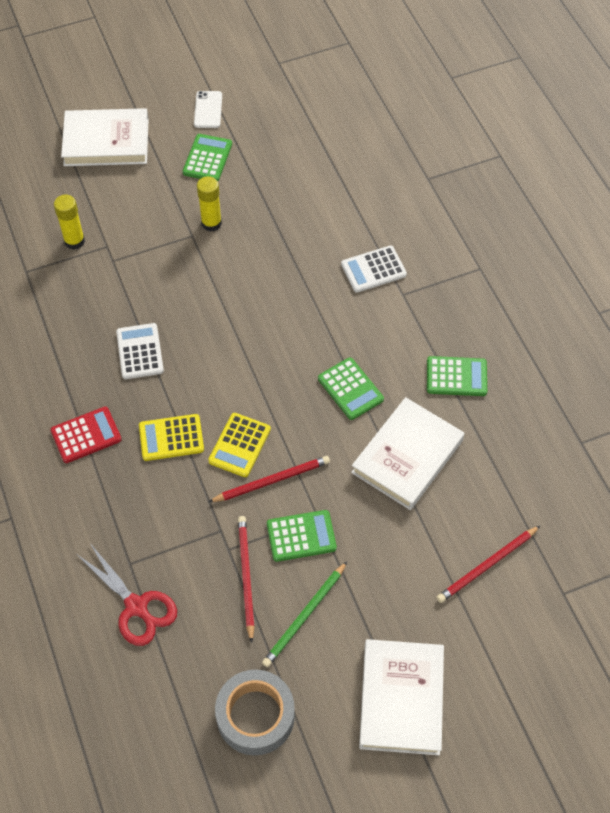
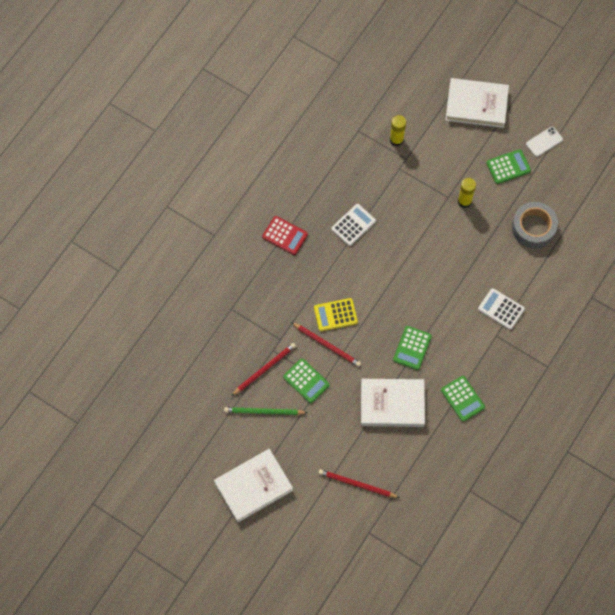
camera: 55 degrees right, 10 degrees up
(106, 141) = (476, 105): white book -> white book turned 45 degrees counterclockwise
(136, 607) = (211, 329): red scissors -> none
(171, 438) = (314, 278): yellow calculator -> none
(255, 716) = (196, 423): grey tape -> grey tape (533, 228)

